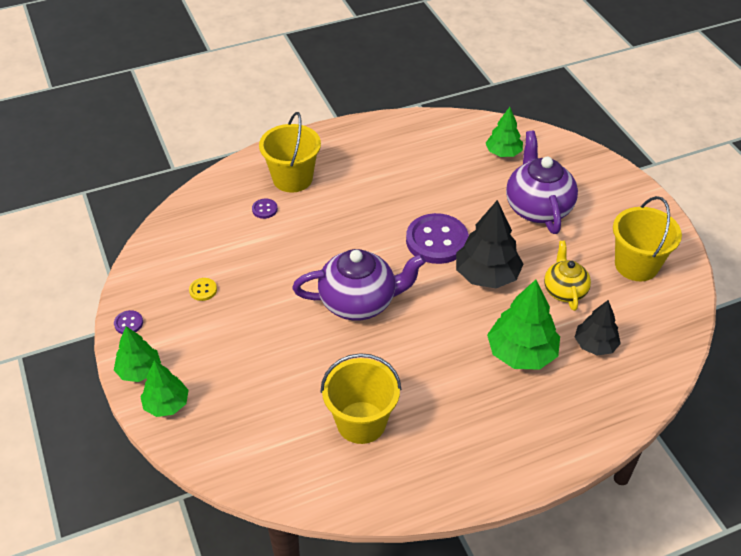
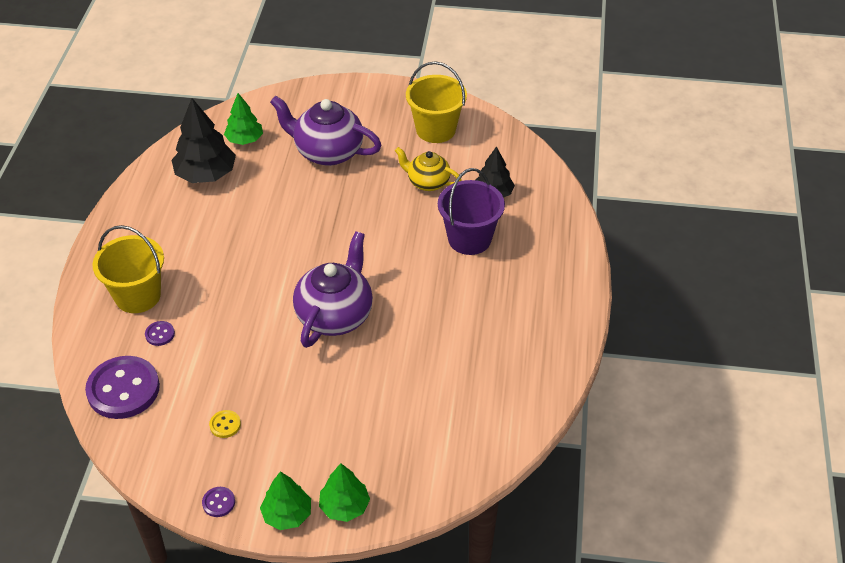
camera: 60 degrees left, 0 degrees up
(361, 422) = (465, 371): yellow bucket -> none
(437, 240) = (308, 231): purple button -> purple button (123, 389)
(487, 275) = (374, 219): black tree -> black tree (206, 174)
(521, 353) = (469, 239): green tree -> purple bucket

